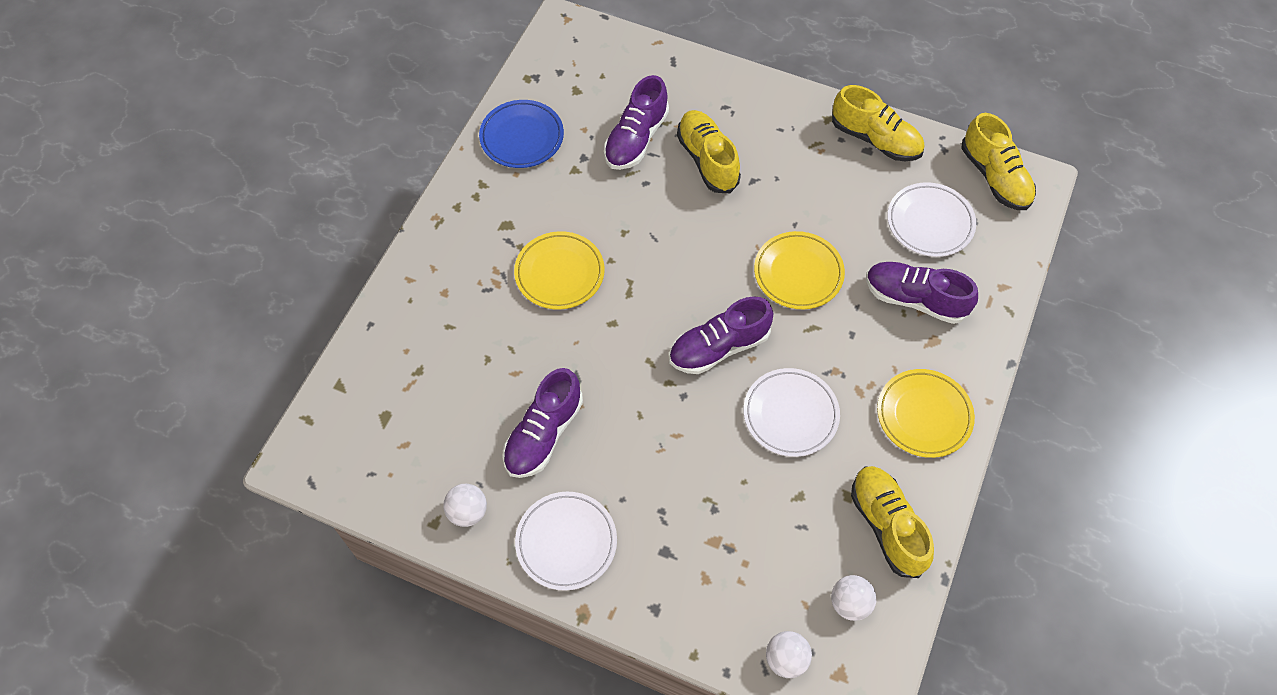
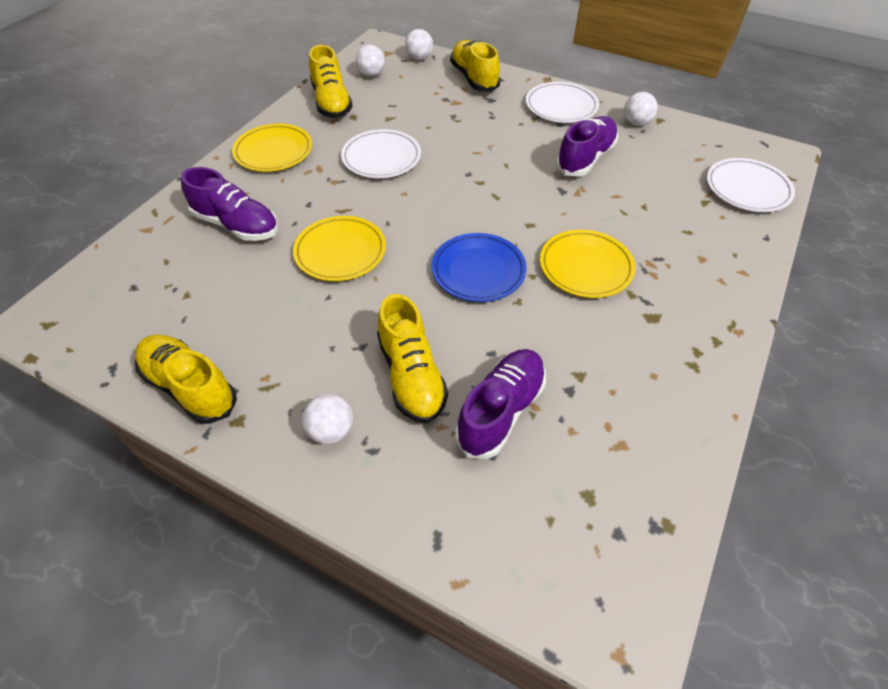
camera: 175 degrees left, 10 degrees down
(522, 137) = (656, 425): blue plate -> blue plate (478, 271)
(719, 347) = (432, 202): purple shoe -> none
(758, 117) = (331, 431): none -> white ball
(930, 223) = (181, 288): white plate -> white plate (747, 189)
(995, 177) = (76, 330): yellow shoe -> yellow shoe (474, 78)

